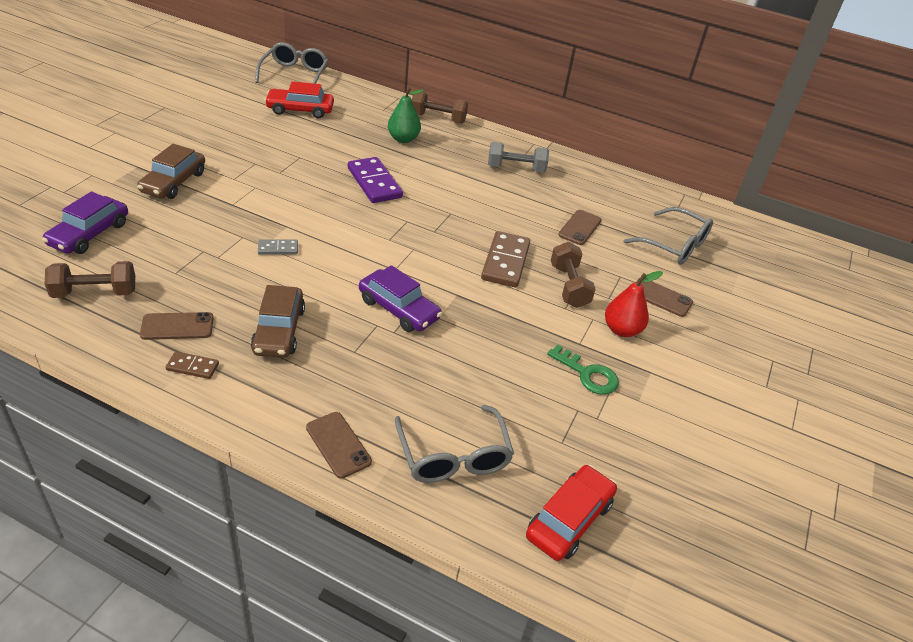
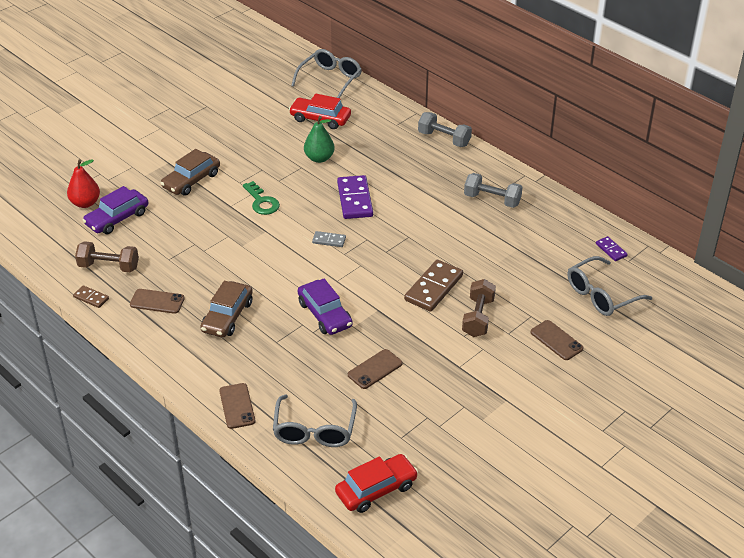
camera: 25 degrees right, 0 degrees up
(192, 367) = (158, 333): brown domino -> brown domino (91, 298)
(278, 248) = (251, 250): grey domino -> grey domino (329, 240)
(403, 139) = (400, 158): green pear -> green pear (319, 158)
(438, 118) = (444, 139): brown dumbbell -> grey dumbbell
(579, 227) = (520, 266): brown phone -> brown phone (375, 369)
(588, 374) = (451, 392): green key -> green key (262, 202)
(622, 330) = (502, 362): red pear -> red pear (85, 203)
(655, 202) = (611, 250): none -> purple domino
(674, 245) = (601, 295): grey glasses -> grey glasses turned 90 degrees clockwise

